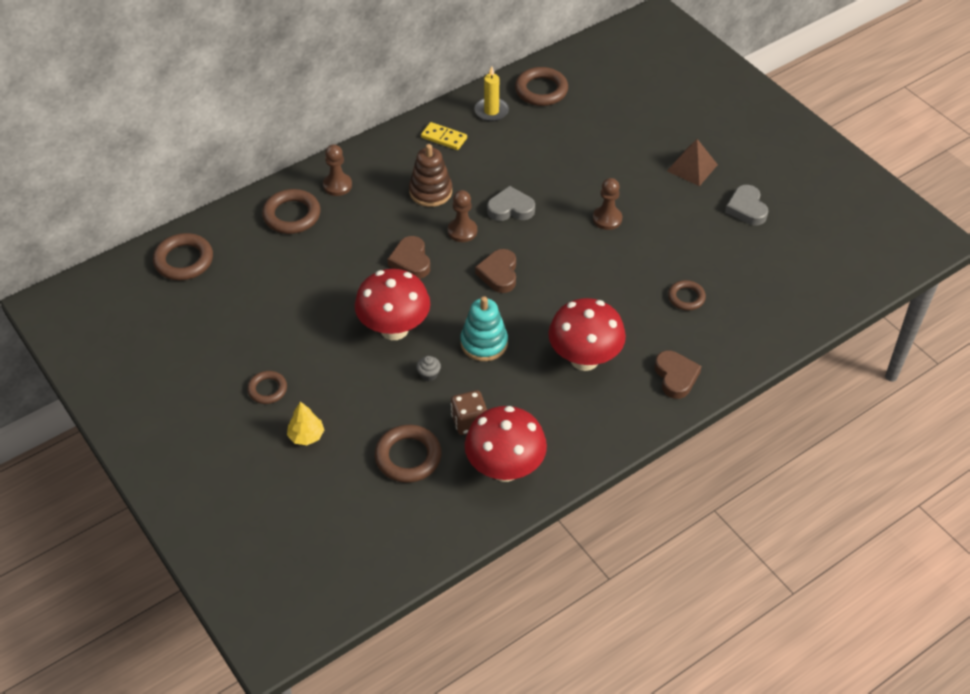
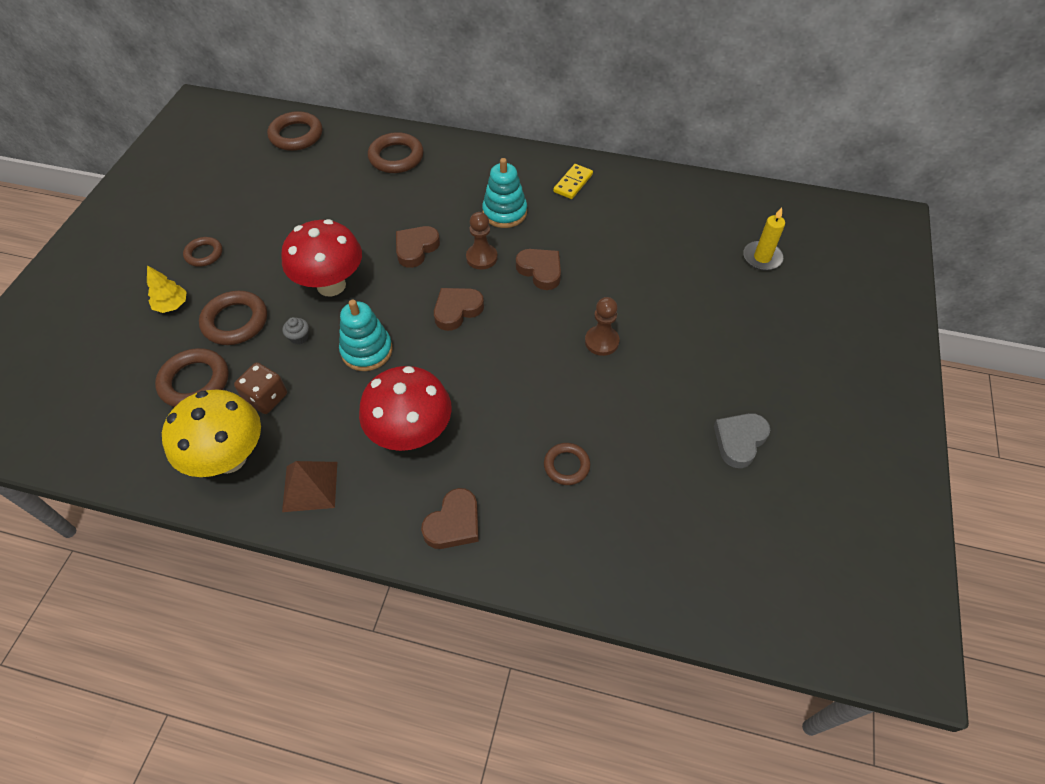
camera: 50 degrees right, 5 degrees up
(337, 185) = (453, 160): brown pawn -> none
(430, 192) = (504, 212): brown stacking toy -> turquoise stacking toy
(444, 138) = (573, 183): yellow domino -> yellow domino turned 45 degrees clockwise
(491, 111) = (637, 190): yellow candle -> yellow candle (762, 258)
(505, 469) = (229, 458): red mushroom -> yellow mushroom
(510, 209) = (540, 271): grey heart -> brown heart
(541, 90) = (700, 204): brown ring -> brown ring (235, 321)
(692, 167) = (740, 362): brown pyramid -> brown pyramid (310, 486)

